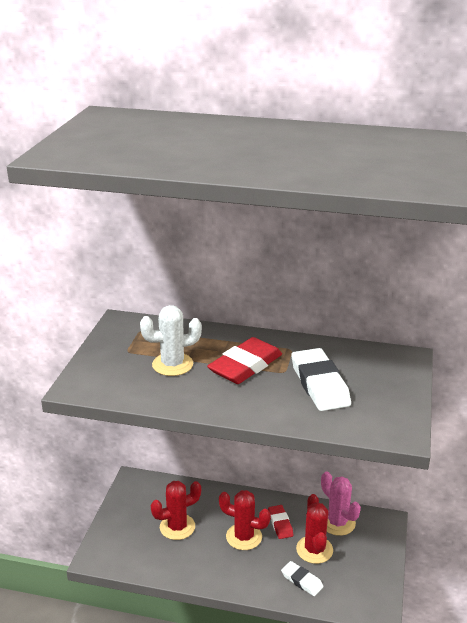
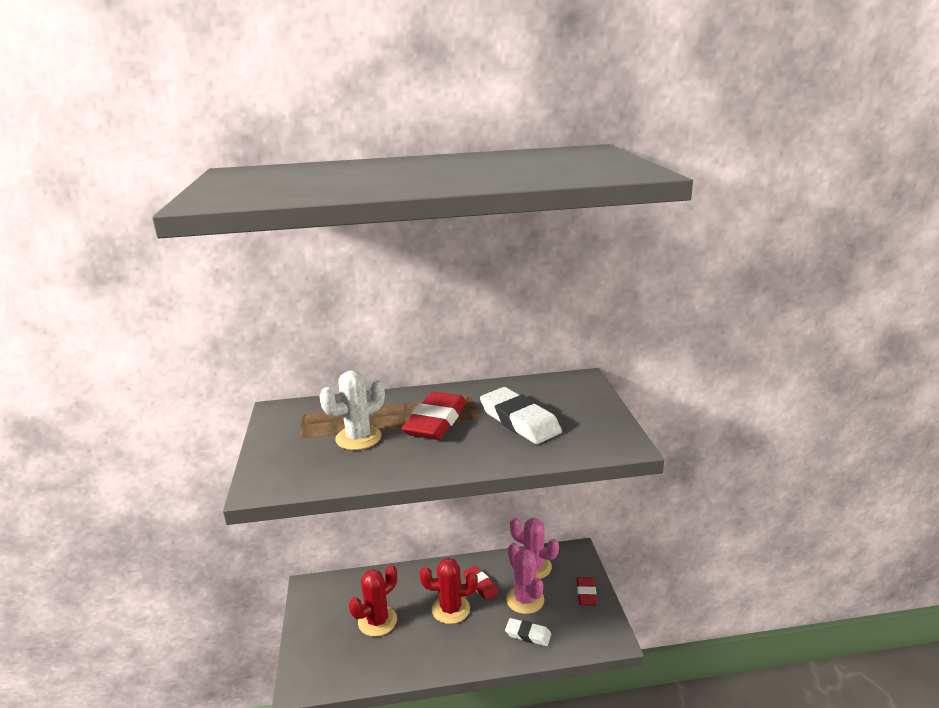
camera: 20 degrees left, 5 degrees down
(314, 550) = (525, 600): red cactus -> pink cactus
(375, 562) = (586, 593): none -> red eraser

